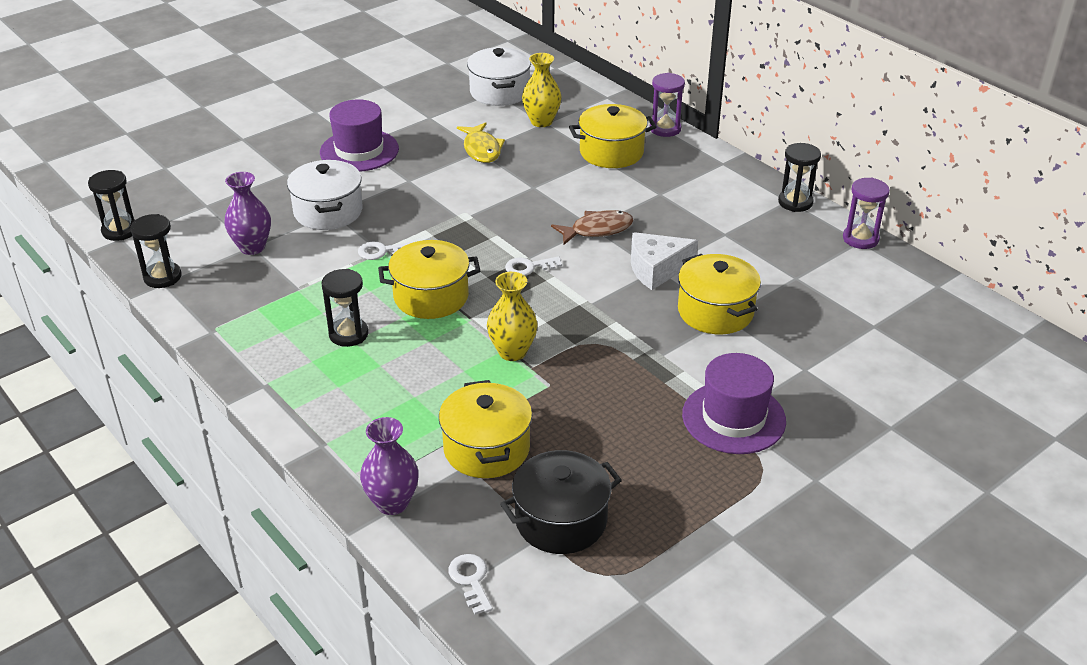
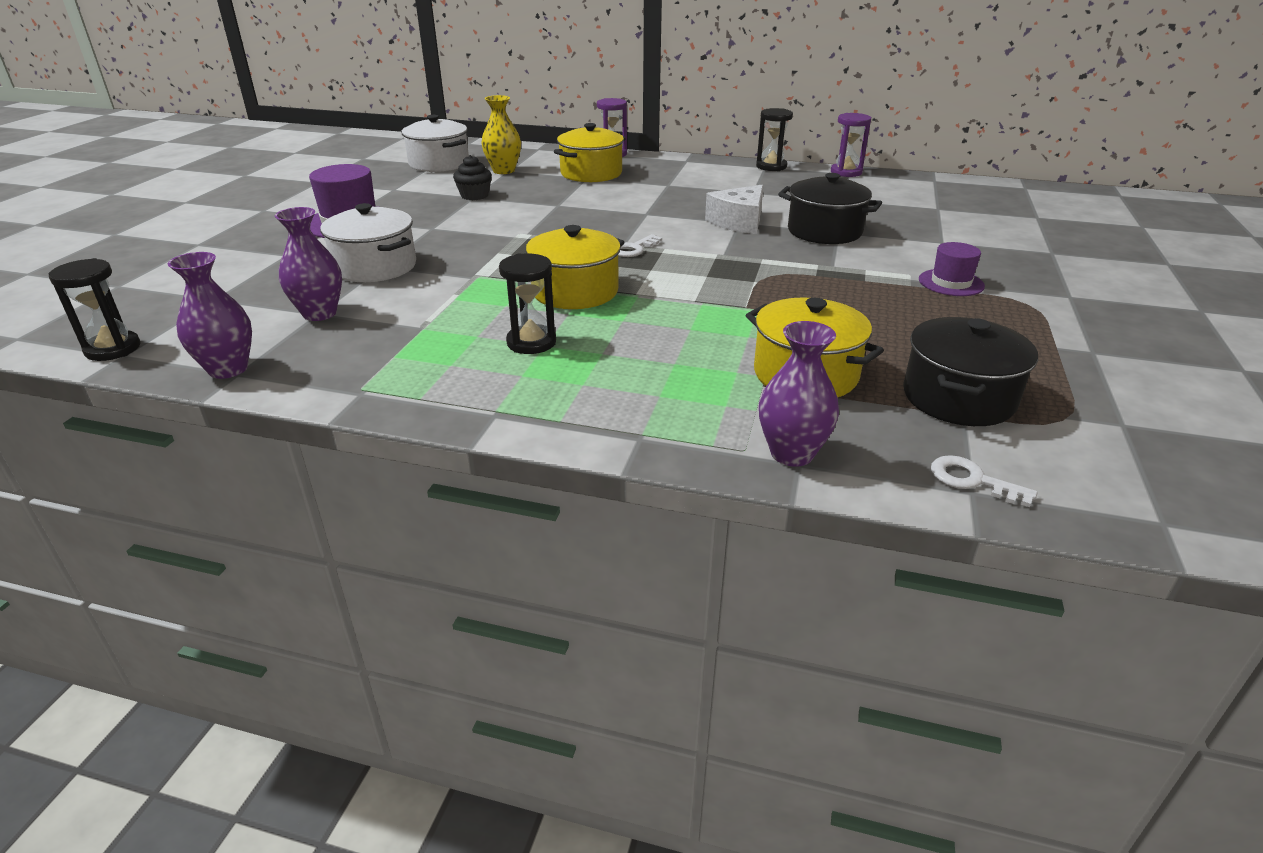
camera: 35 degrees left, 5 degrees down
(162, 277) = (228, 369): black hourglass -> purple vase
(381, 251) = (475, 277): white key -> none
(481, 149) = (474, 196): yellow fish -> black cupcake
(512, 352) = (712, 303): yellow vase -> none
(597, 230) = (653, 214): brown fish -> none
(715, 312) = (824, 231): yellow pot -> black pot
(733, 418) = (951, 283): purple hat -> purple hat, size x0.60

